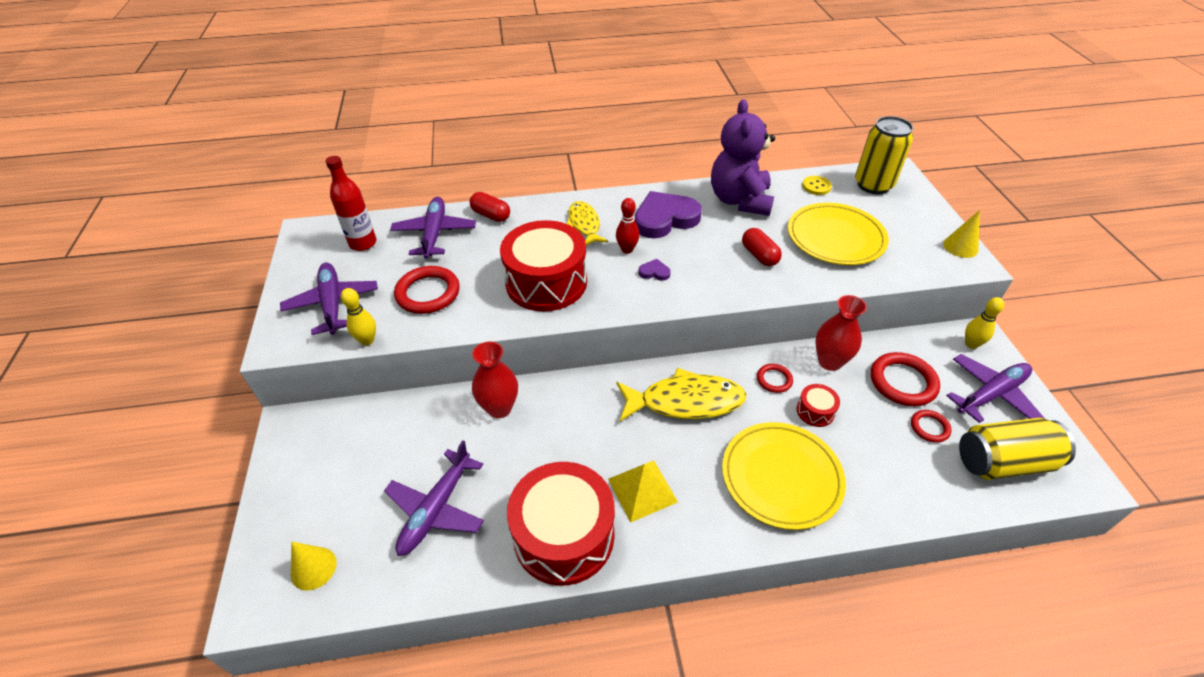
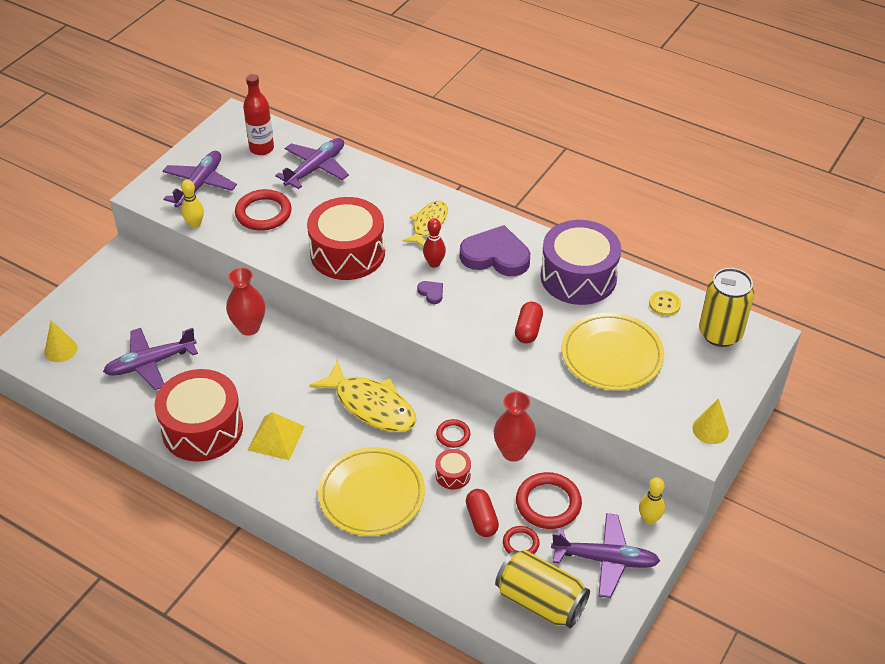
camera: 40 degrees right, 0 degrees up
(491, 215) = (370, 176): red capsule -> red capsule (481, 519)
(740, 200) = (578, 277): purple teddy bear -> purple drum

